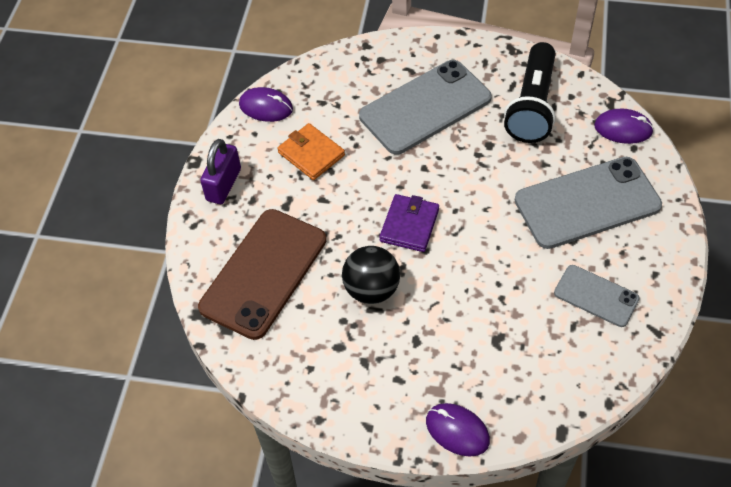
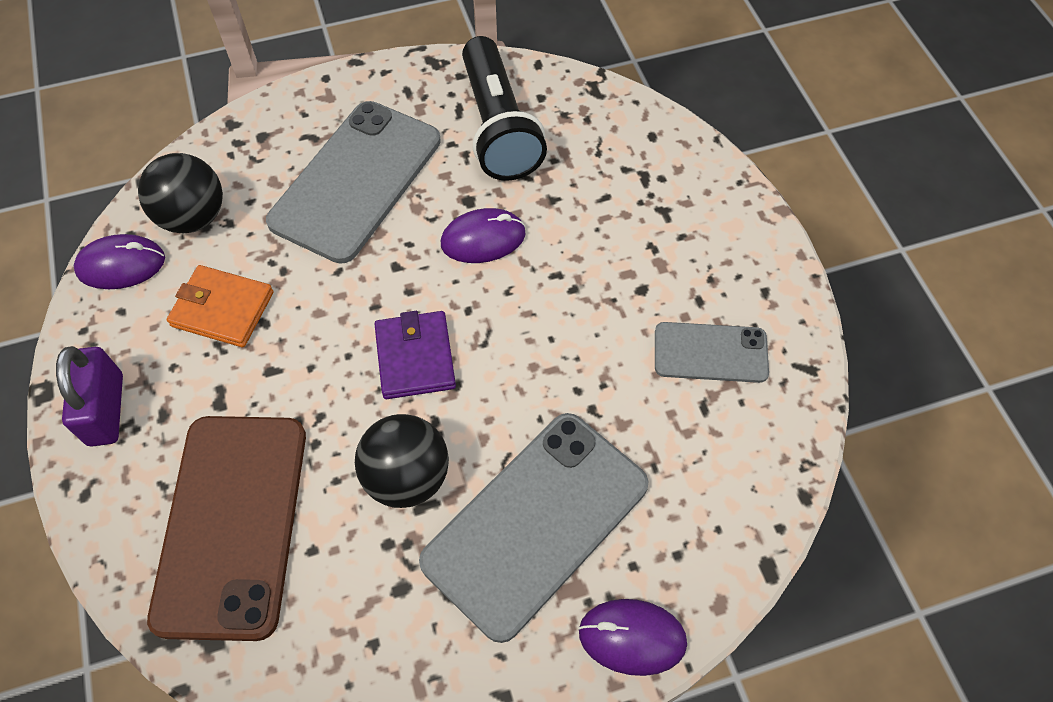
camera: 30 degrees left, 5 degrees up
(318, 94) = (193, 217): none -> black ball
(587, 203) = (633, 230): grey phone -> grey phone (535, 523)
(623, 129) = (626, 116): purple mouse -> purple mouse (483, 239)

